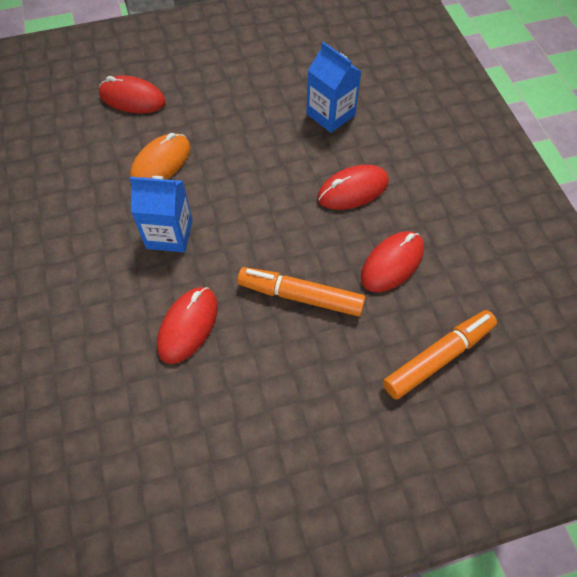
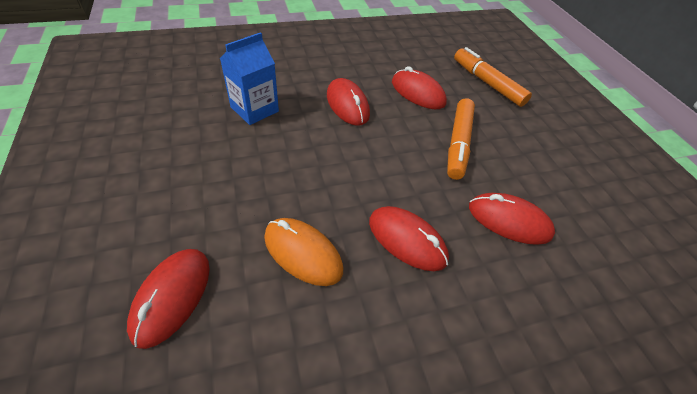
camera: 95 degrees left, 10 degrees down
(169, 234) = (407, 240): blue carton -> red mouse

